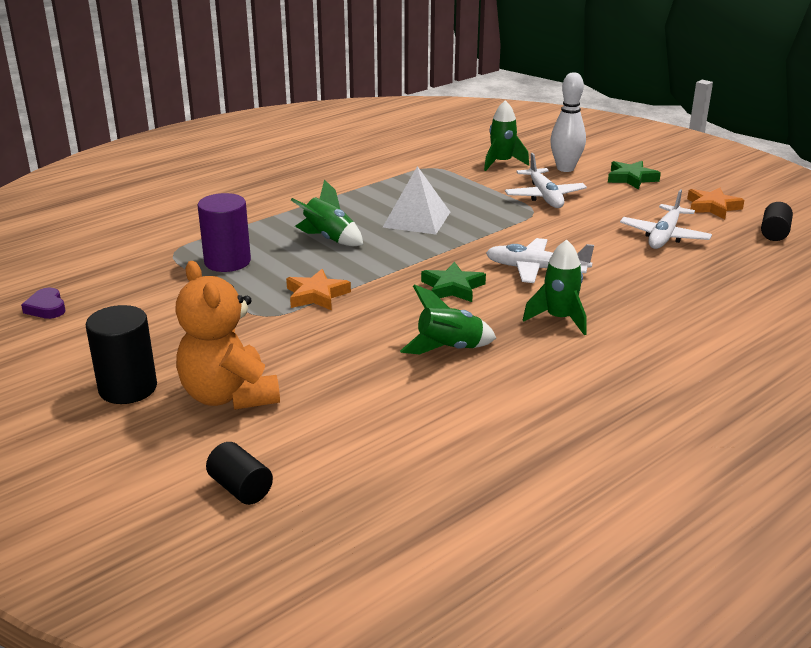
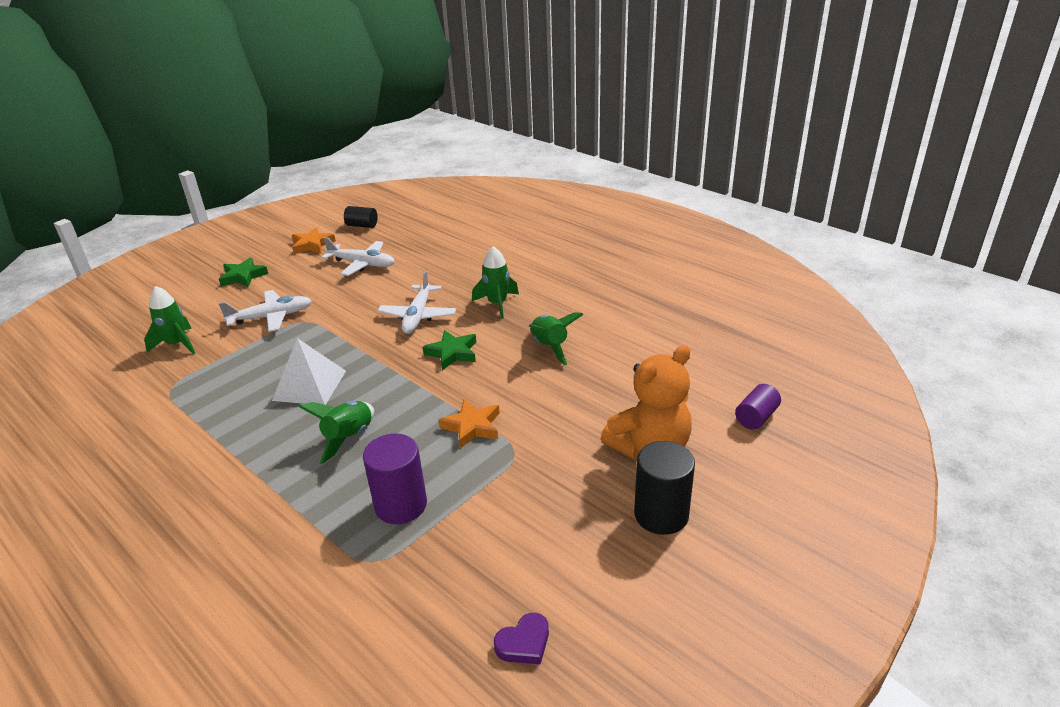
camera: 95 degrees left, 5 degrees up
(241, 488) = (756, 417): black cylinder -> purple cylinder
(565, 168) = (207, 308): white bowling pin -> none

